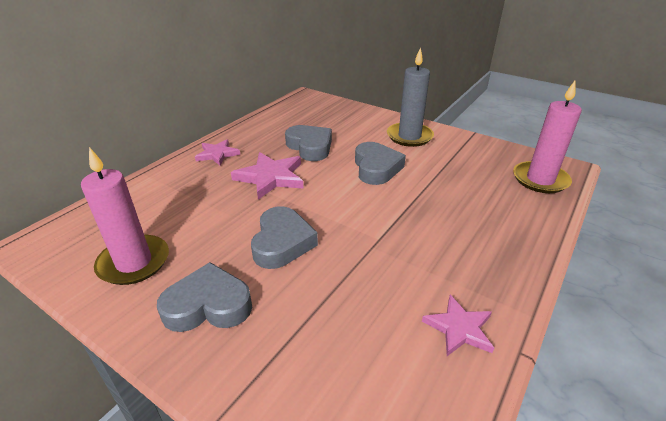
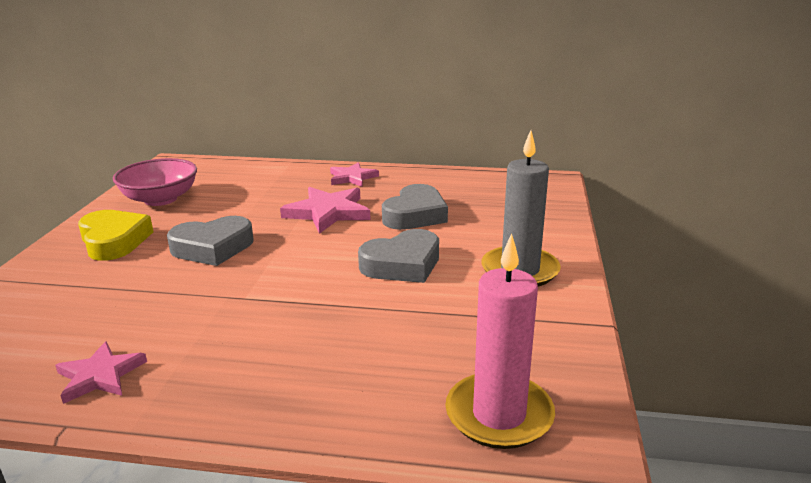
camera: 65 degrees right, 10 degrees down
(134, 262) = (160, 199): pink candle -> pink bowl
(208, 305) = (114, 241): grey heart -> yellow heart

